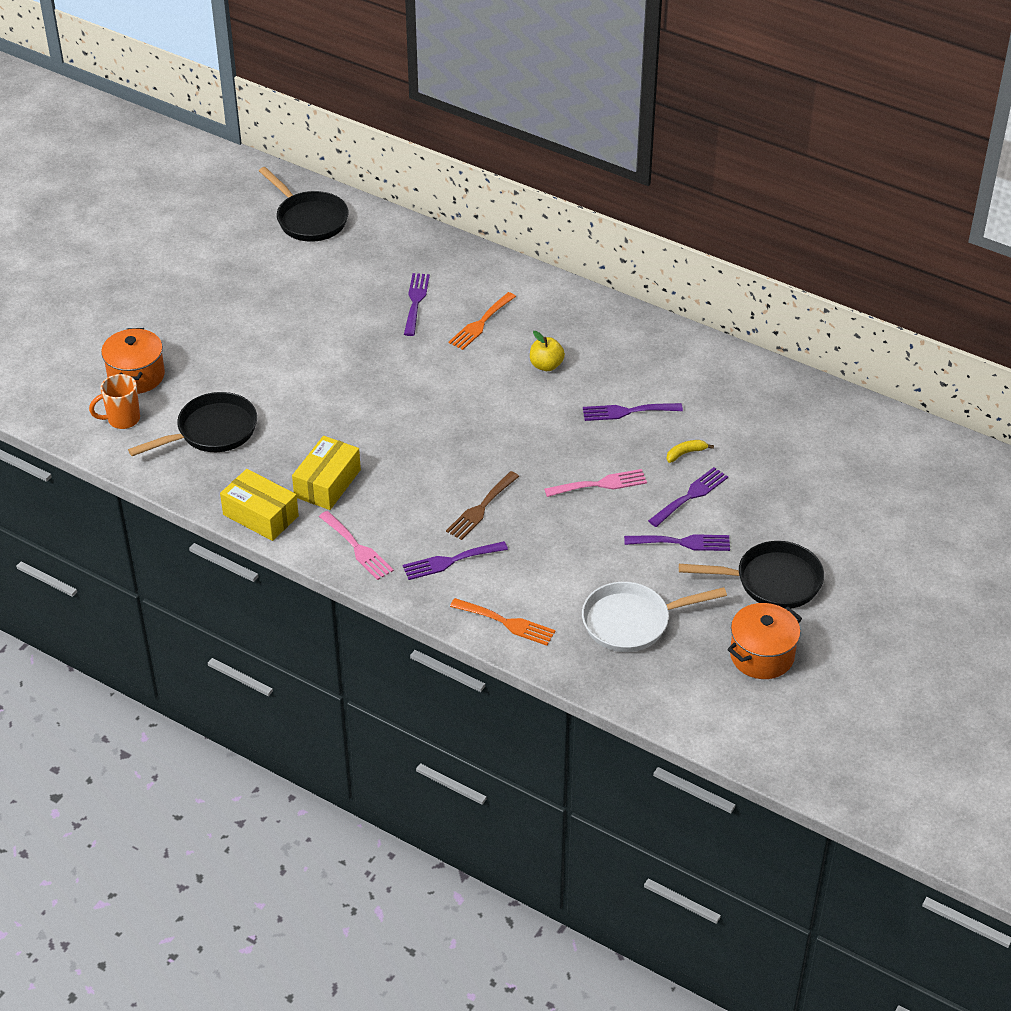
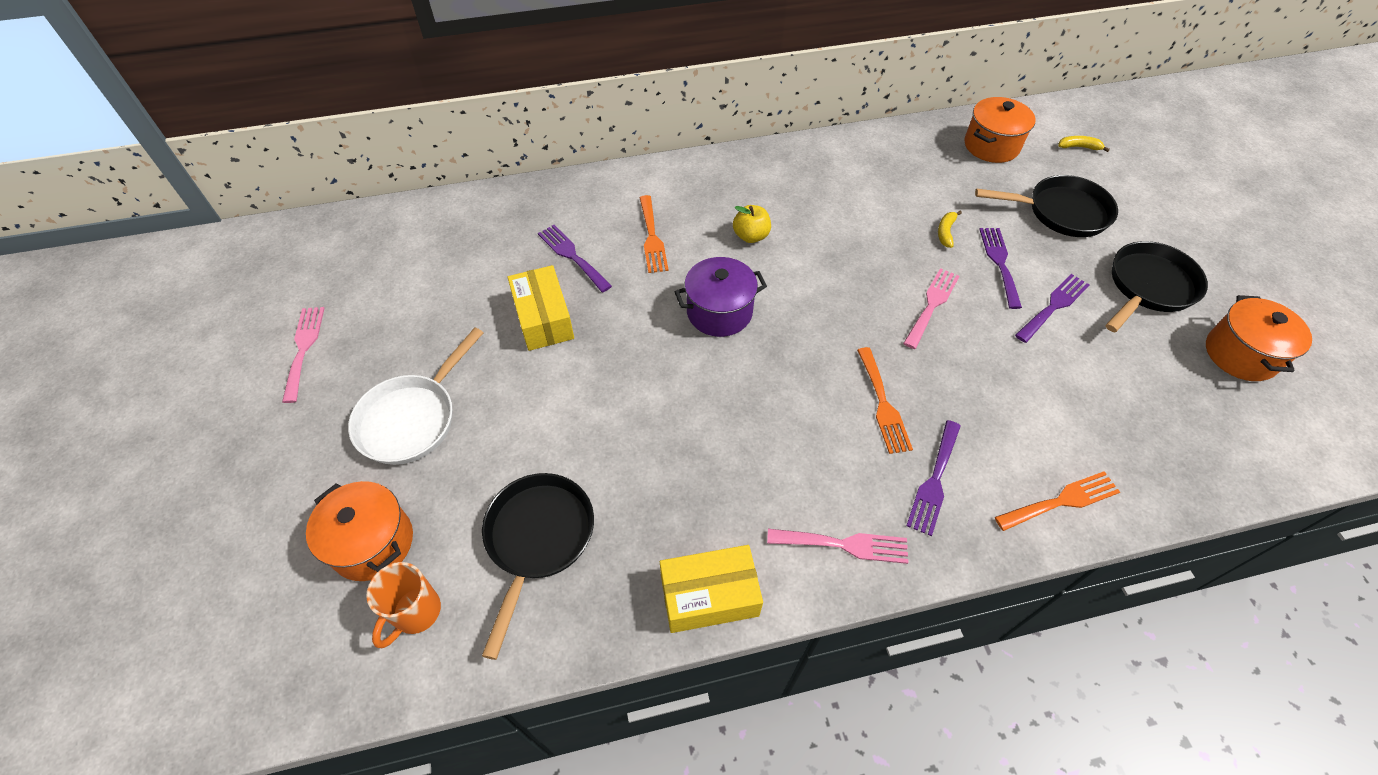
camera: 45 degrees left, 10 degrees up
(206, 254) = (304, 348): none -> pink fork
(309, 219) = (377, 246): black pan -> black pan (1061, 212)
(327, 483) = (725, 497): yellow box -> yellow box (543, 318)
(459, 394) = (719, 312): none -> purple pot
(481, 508) = (883, 404): brown fork -> orange fork
(627, 411) = (860, 230): purple fork -> none
(632, 622) = (1132, 408): white pan -> white pan (412, 419)
(826, 426) = (991, 146): none -> orange pot
(898, 473) = (1079, 147): none -> yellow banana

